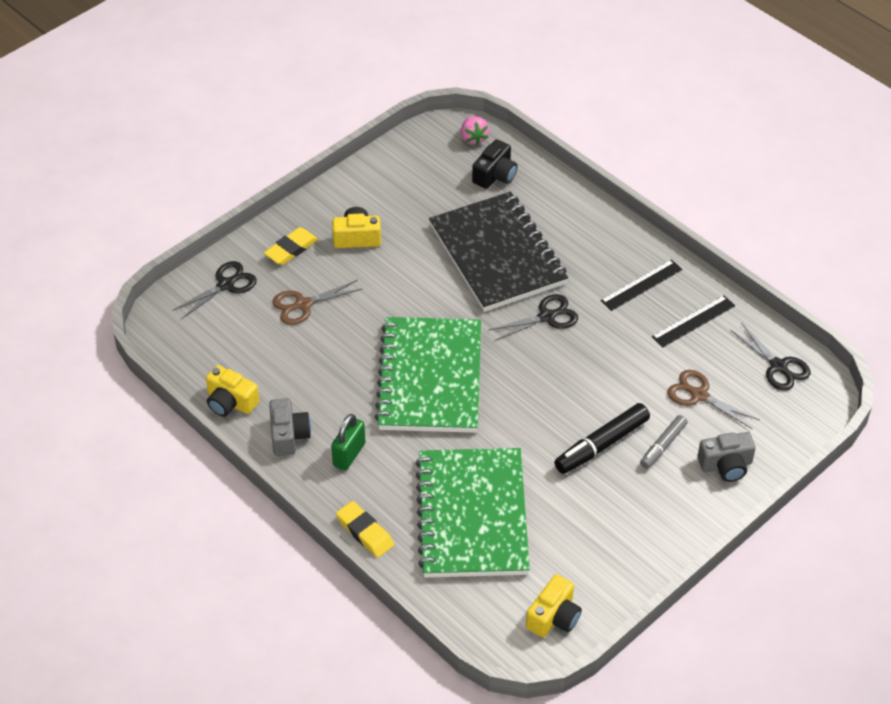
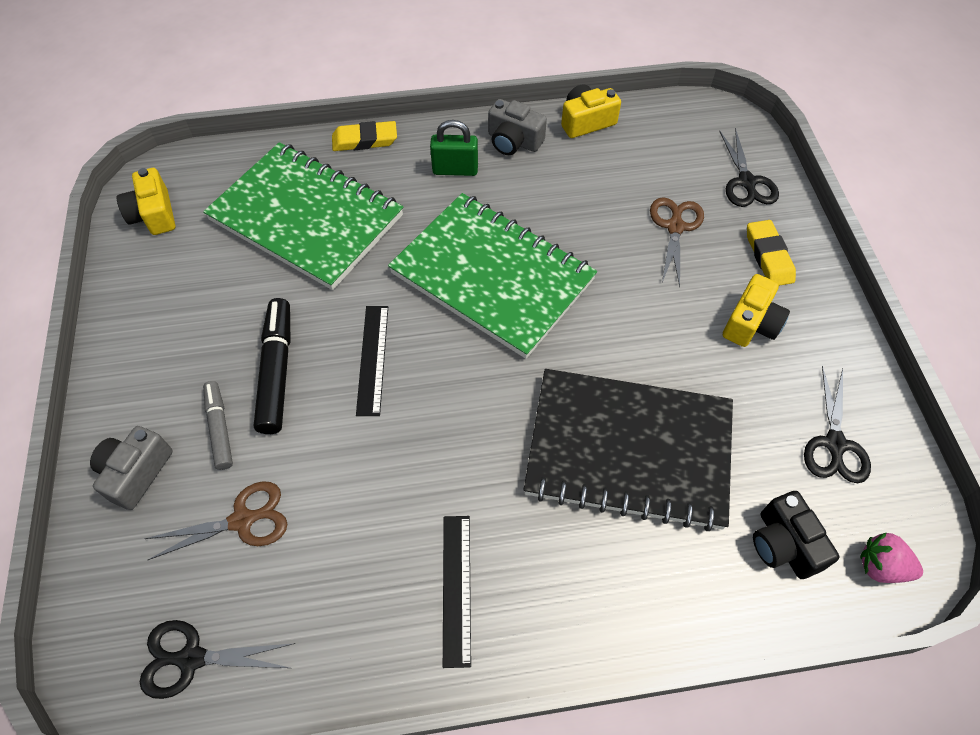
camera: 125 degrees right, 10 degrees up
(349, 454) = (455, 170): green padlock -> green padlock turned 60 degrees counterclockwise
(546, 317) = (489, 438): black scissors -> black scissors (835, 444)
(693, 321) = (348, 607): black ruler -> black ruler (372, 359)

